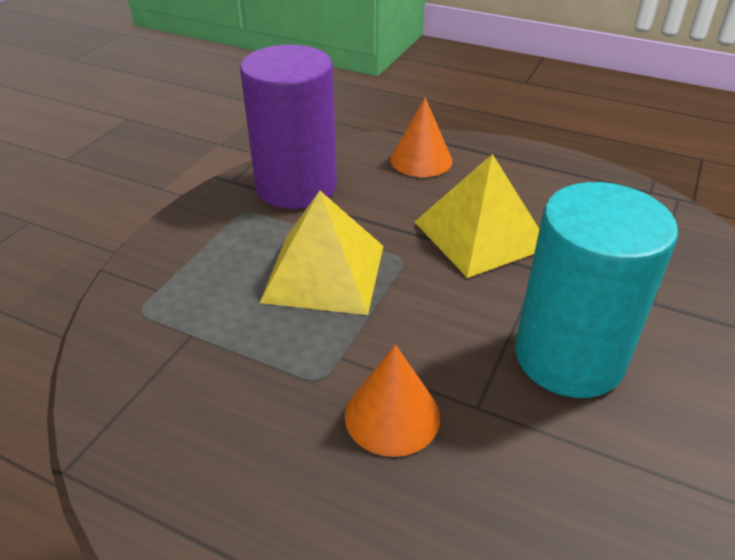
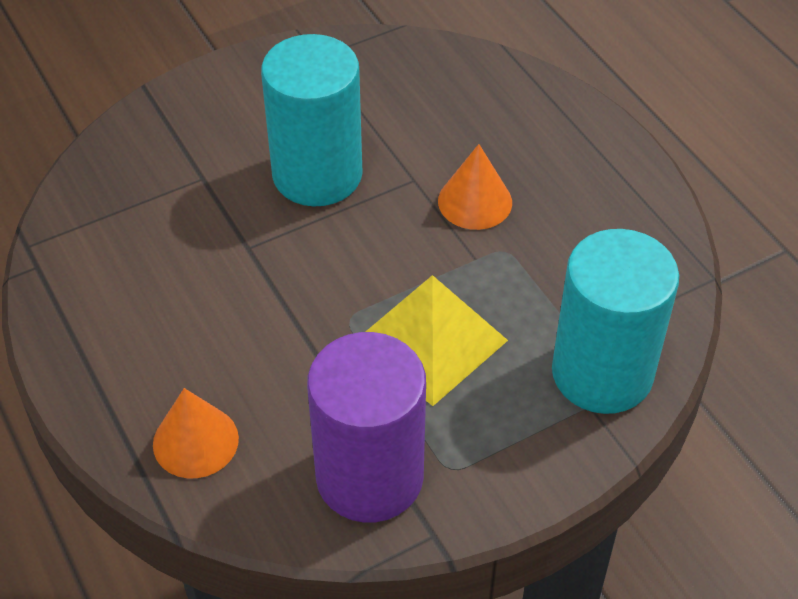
camera: 145 degrees left, 10 degrees up
(158, 316) = (602, 373): none -> turquoise cylinder
(480, 234) = (253, 306): yellow pyramid -> none

